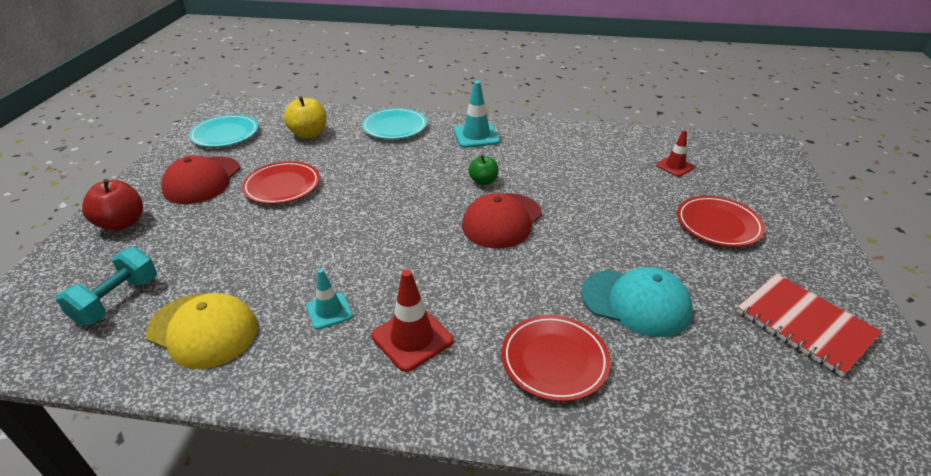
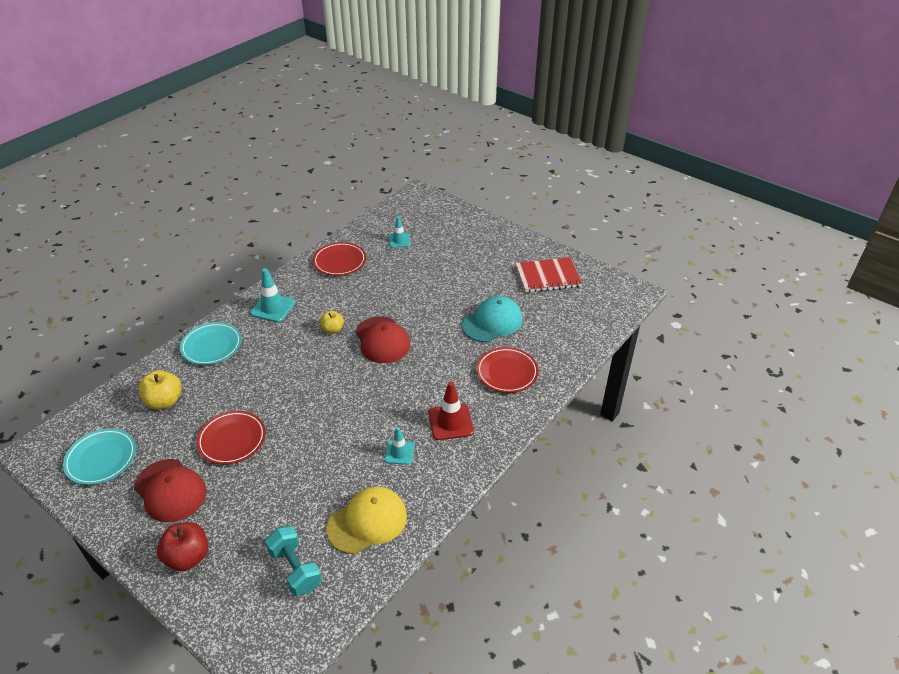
camera: 60 degrees left, 5 degrees up
(483, 181) = (333, 329): green apple -> yellow apple
(675, 166) = (399, 240): red traffic cone -> turquoise traffic cone
(718, 225) = (463, 258): red plate -> red plate (340, 261)

